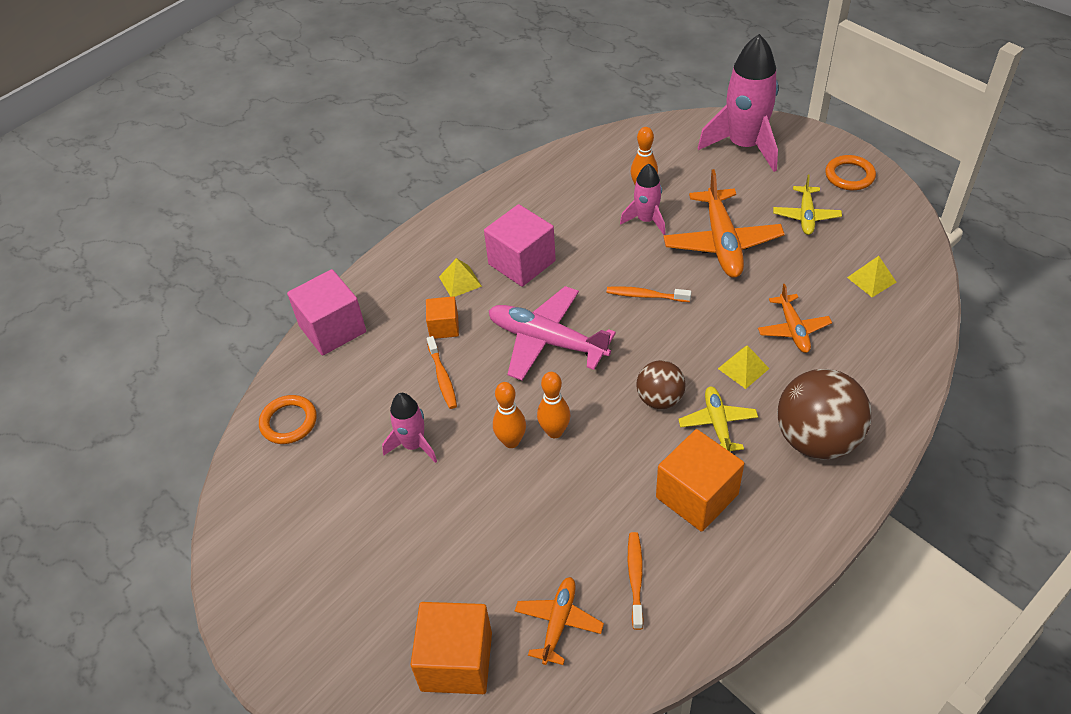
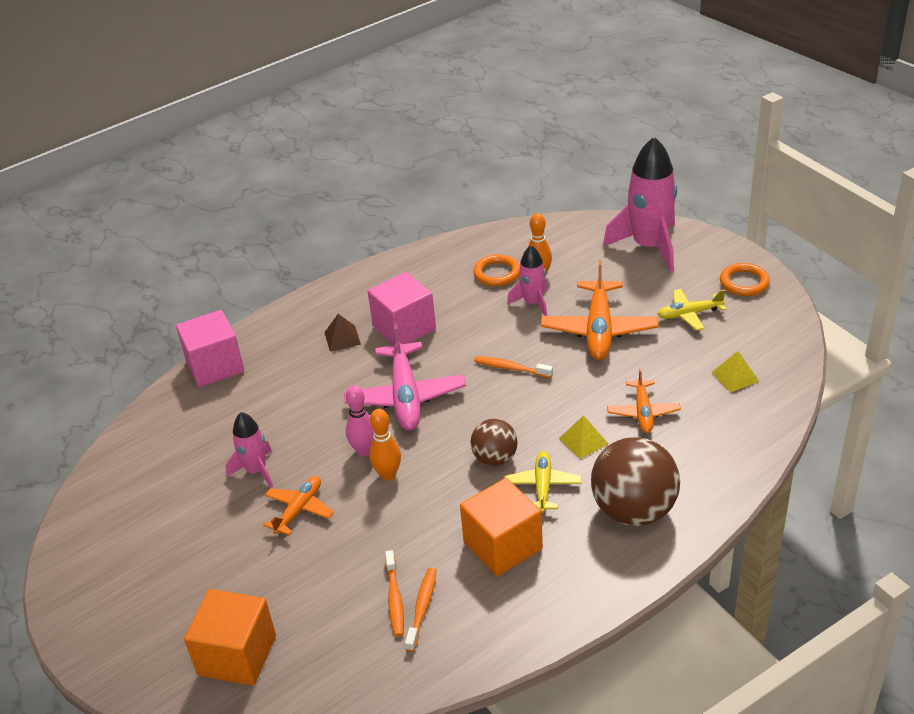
camera: 10 degrees right, 10 degrees down
(289, 422) = (152, 439): orange ring -> orange ring (497, 273)
(442, 377) = (300, 417): orange toothbrush -> orange toothbrush (395, 599)
(444, 327) = (315, 375): orange cube -> none
(460, 281) = (342, 338): yellow pyramid -> brown pyramid
(511, 441) = (345, 478): orange bowling pin -> none
(522, 407) = (364, 451): none -> pink bowling pin
(546, 341) = (405, 397): pink plane -> pink plane turned 135 degrees counterclockwise
(558, 622) = (339, 635): orange plane -> orange plane (299, 509)
(806, 216) = (689, 314): yellow plane -> yellow plane turned 60 degrees clockwise

